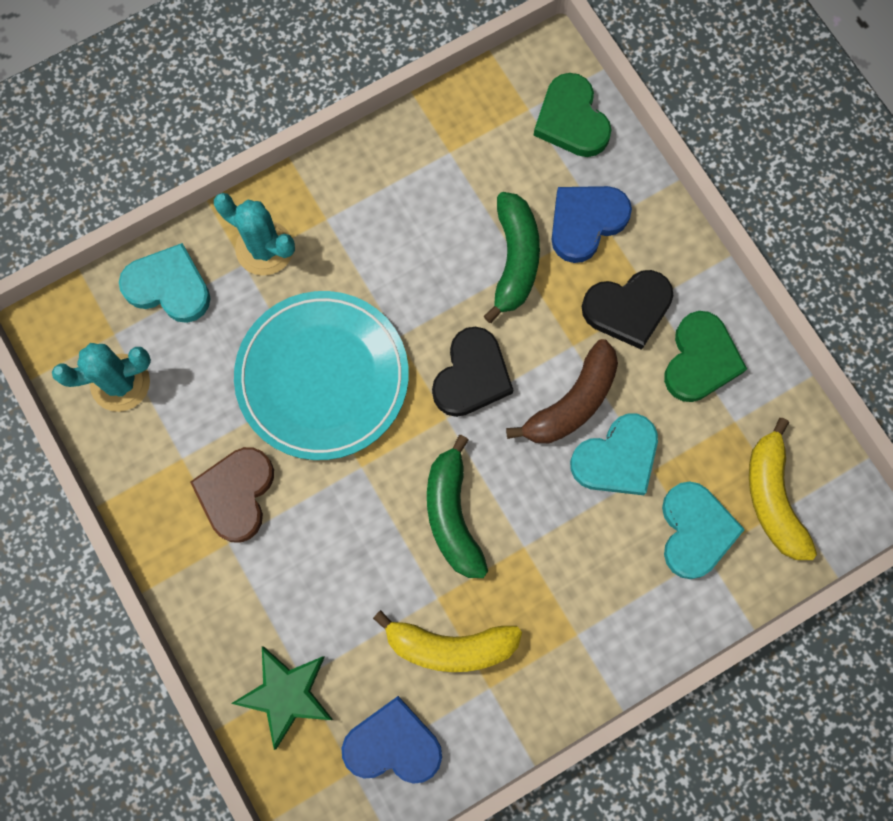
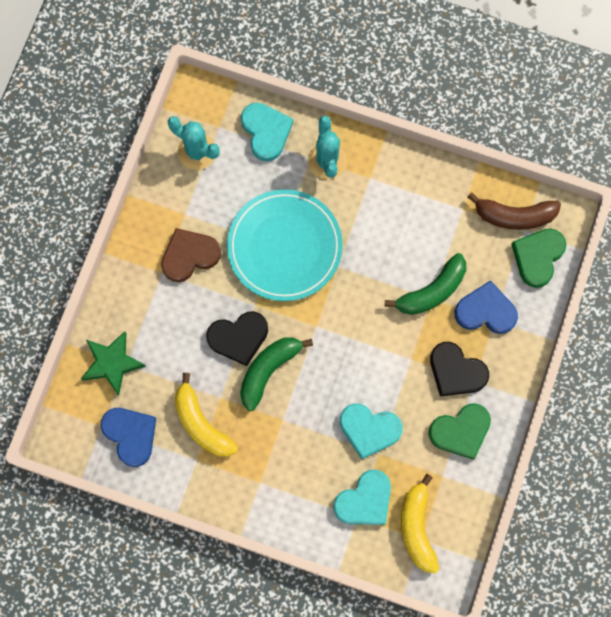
camera: 50 degrees right, 0 degrees up
(471, 376) = (349, 320): black heart -> black heart (238, 337)
(572, 403) = (379, 383): brown banana -> brown banana (514, 216)
(772, 498) = (417, 527): yellow banana -> yellow banana turned 45 degrees counterclockwise

